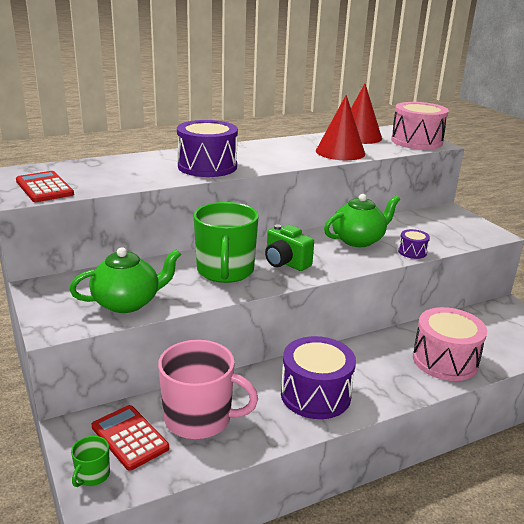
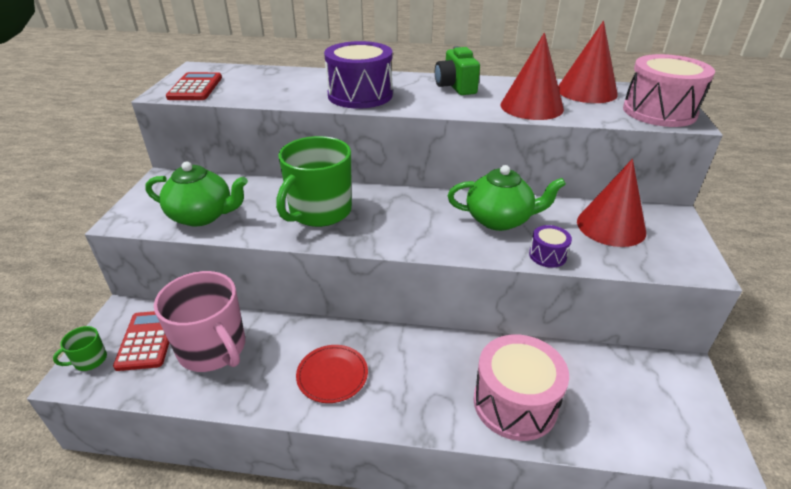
camera: 35 degrees right, 10 degrees up
(285, 263) = (386, 222): green camera -> green camera (455, 87)
(315, 395) = (332, 375): purple drum -> red plate
(426, 225) = (611, 226): none -> red cone

